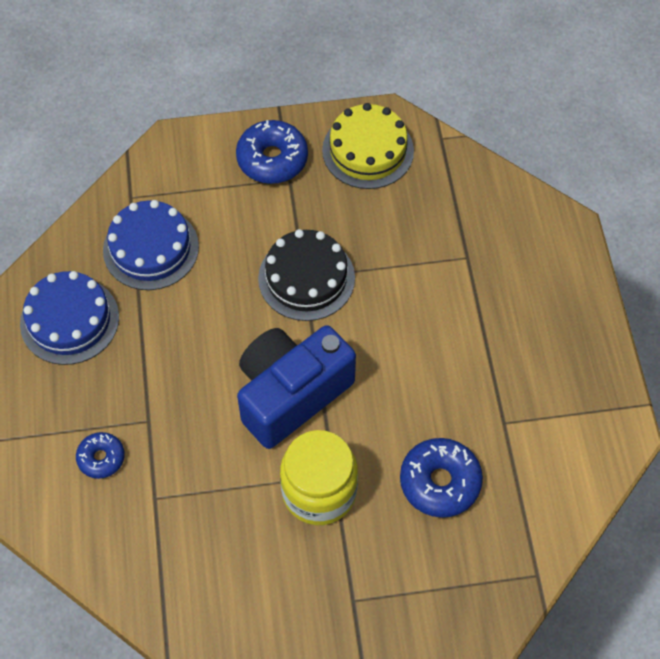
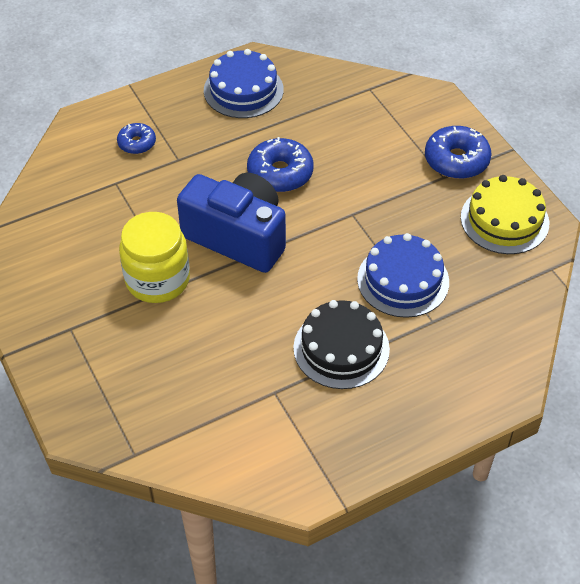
camera: 70 degrees right, 10 degrees down
(151, 248) = (329, 114): blue cake -> blue cake (403, 280)
(306, 278) = (352, 215): black cake -> black cake (341, 348)
(440, 482) = (197, 359): blue donut -> blue donut (280, 173)

